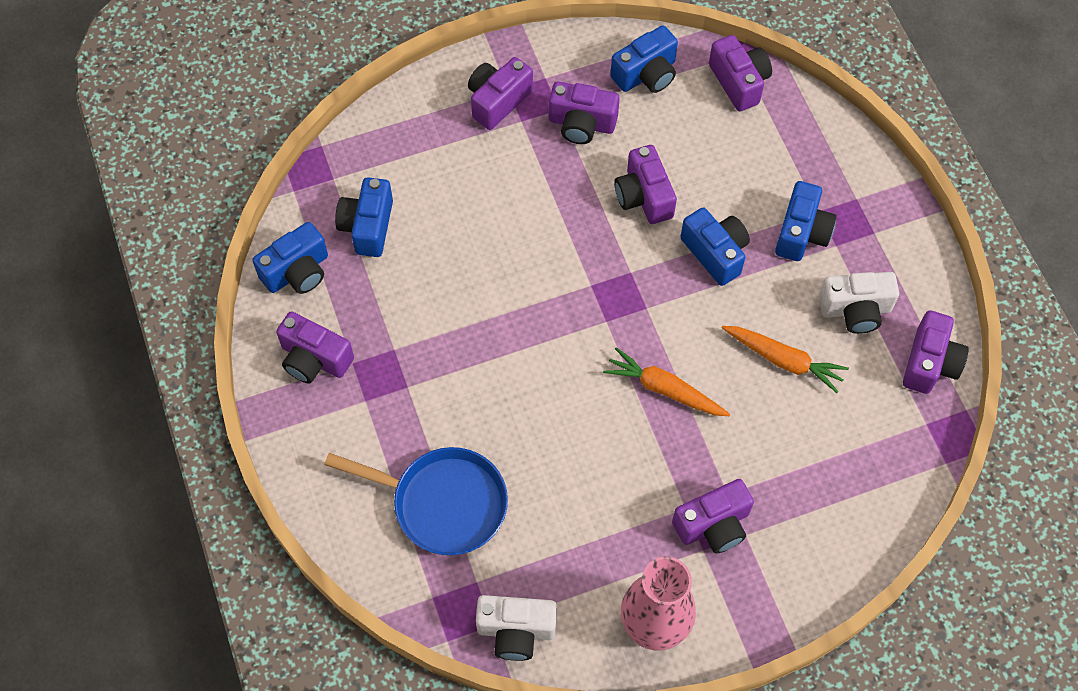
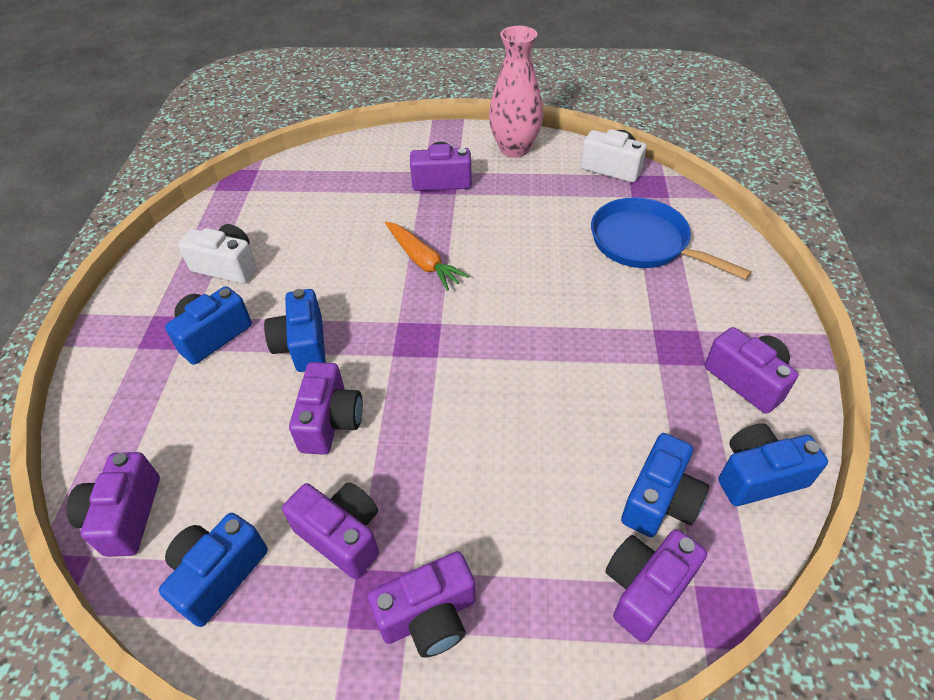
camera: 155 degrees left, 15 degrees down
(646, 74) = (218, 574): blue camera -> blue camera turned 45 degrees counterclockwise
(783, 360) = (314, 252): orange carrot -> none
(929, 363) = (209, 219): purple camera -> purple camera (646, 589)

